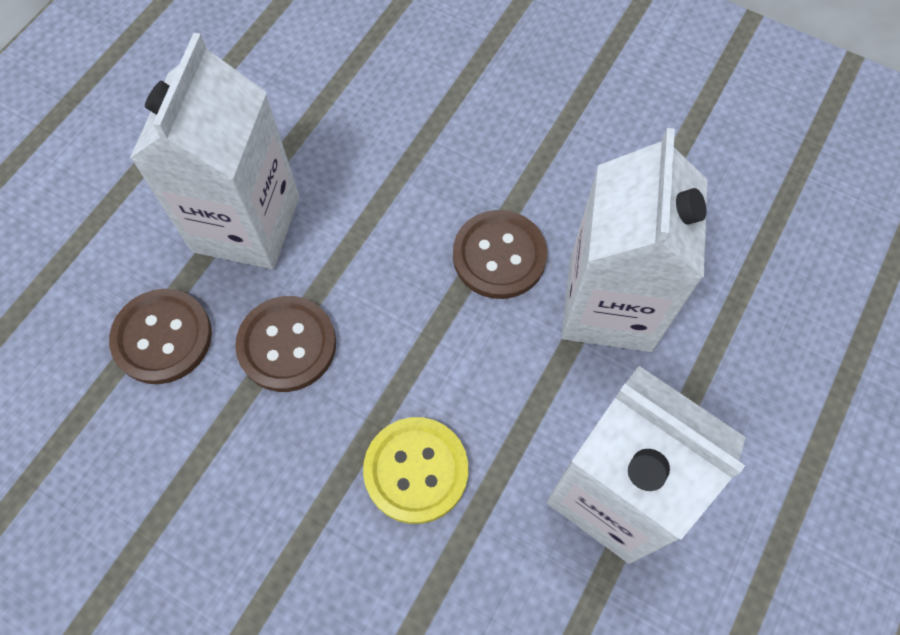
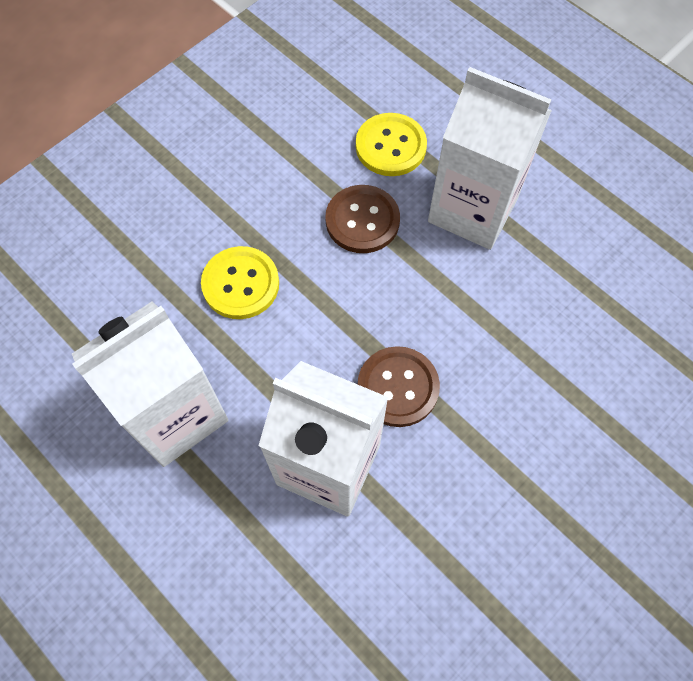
camera: 105 degrees right, 0 degrees up
(162, 337) = (390, 146): brown button -> yellow button

